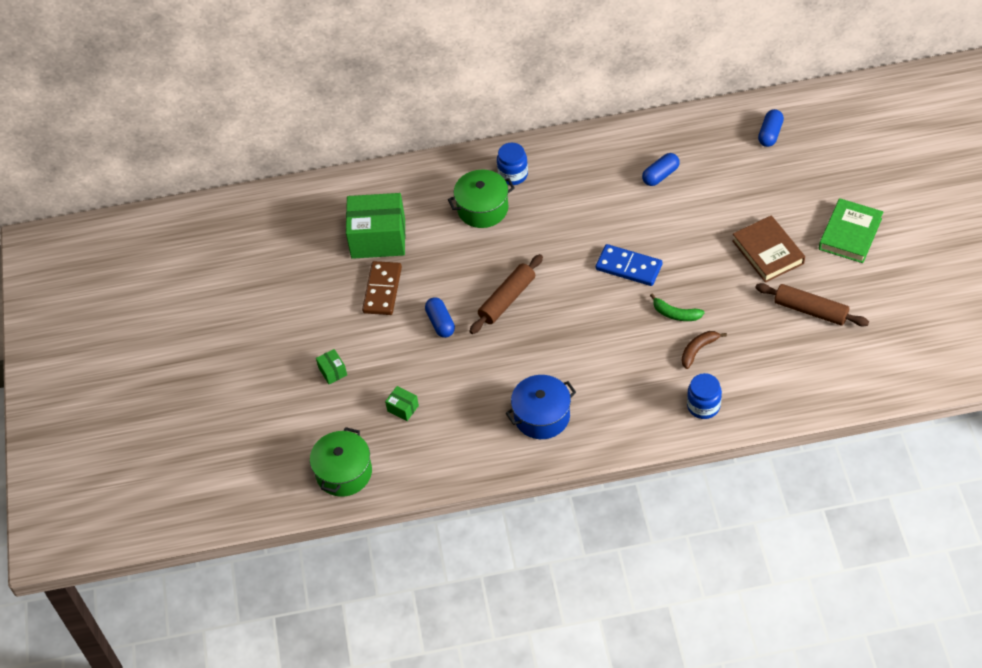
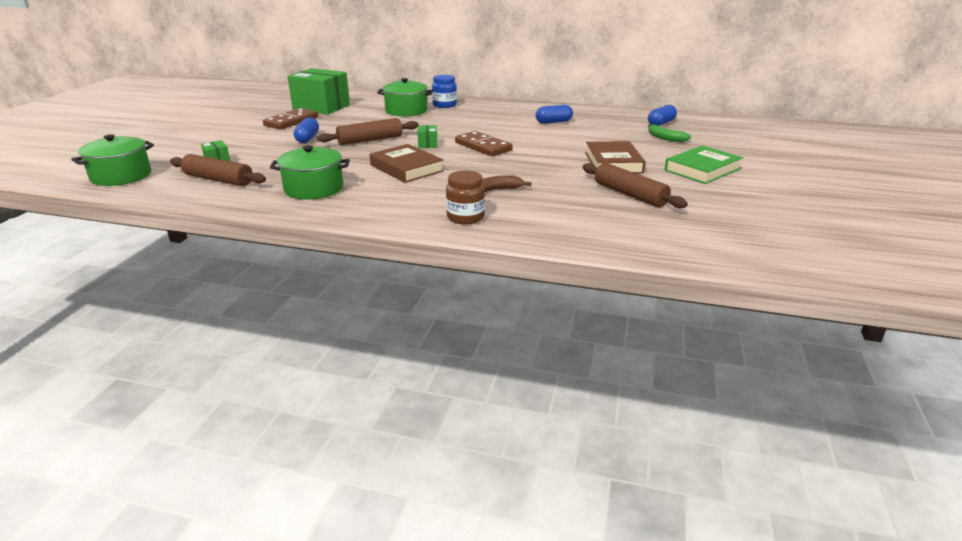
camera: 20 degrees right, 25 degrees down
(332, 371) = (201, 139): green box -> green box (427, 144)
(441, 439) = (218, 180): none -> brown rolling pin
(542, 416) = (314, 188): blue pot -> green pot
(591, 344) = (406, 168): none -> brown book
(628, 267) = (483, 146): blue domino -> brown domino
(675, 314) = (497, 171): green banana -> green banana (665, 138)
(703, 406) = (465, 217): blue jar -> brown jar

